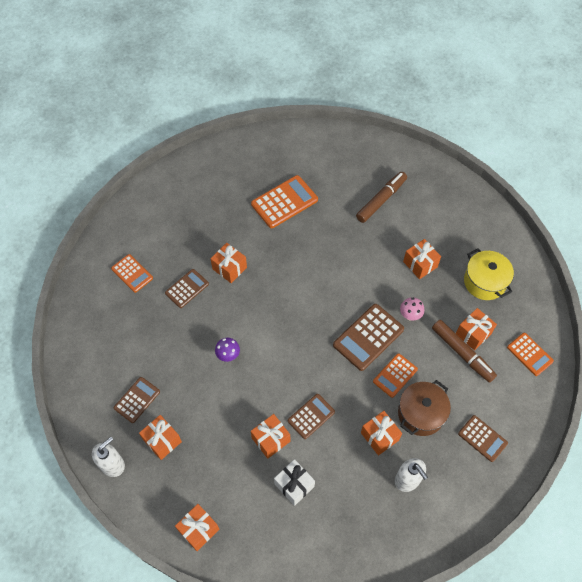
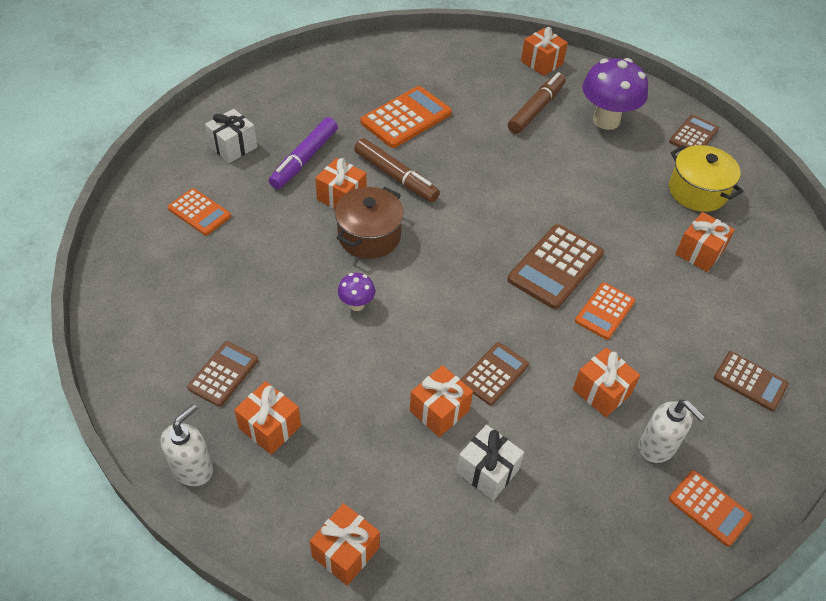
camera: 10 degrees left, 10 degrees down
(159, 220) = (233, 147): none -> white gift
(187, 288) = (283, 225): brown calculator -> brown calculator (693, 135)
(207, 234) = (304, 159): none -> purple marker
(410, 315) = (607, 237): pink mushroom -> none
(420, 264) = (606, 177): orange gift -> orange gift (541, 63)
(421, 414) = (654, 357): brown pot -> brown pot (369, 236)
(431, 214) = (606, 120): none -> purple mushroom
(462, 353) = (691, 277): brown marker -> brown marker (396, 176)
(529, 354) = (783, 271): orange calculator -> orange calculator (709, 508)

